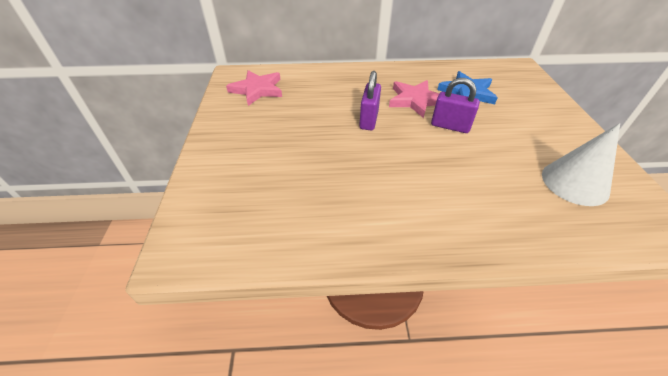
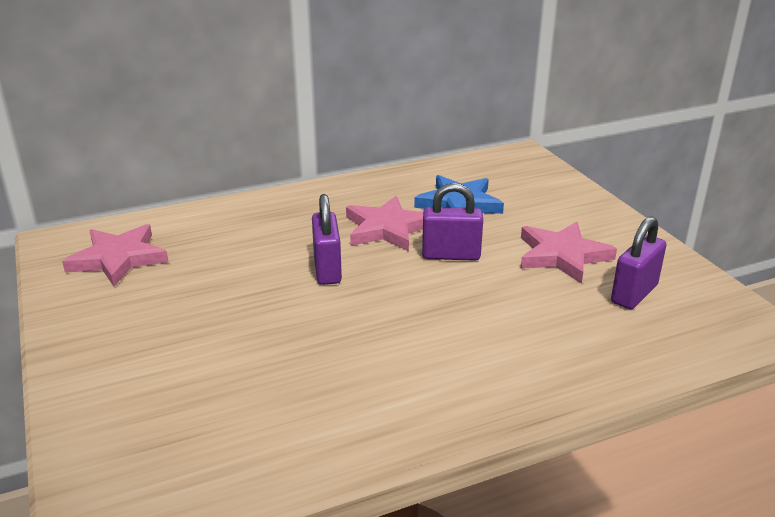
camera: 20 degrees left, 15 degrees down
(528, 142) = (562, 255): none -> pink star
(574, 183) = (634, 294): white cone -> purple padlock

